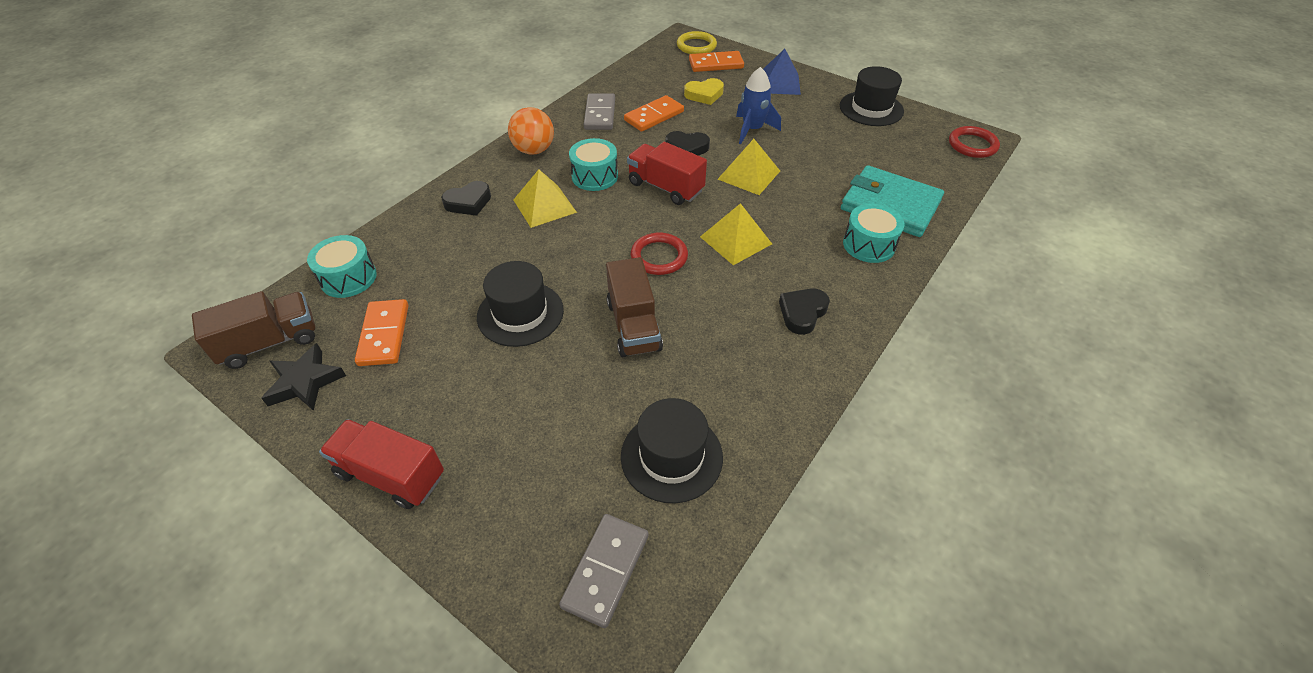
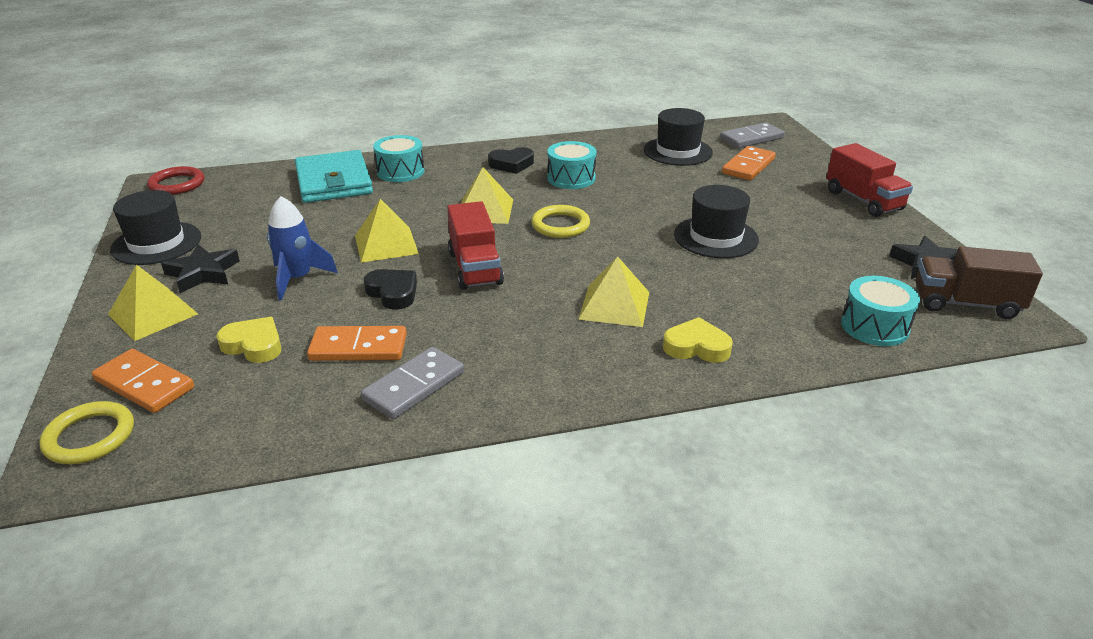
camera: 140 degrees left, 15 degrees down
(384, 335) = (847, 268): orange domino -> orange domino (748, 166)
(468, 202) = (696, 347): black heart -> yellow heart
(534, 150) = (559, 376): orange ball -> none
(595, 176) = (527, 310): turquoise drum -> turquoise drum (571, 178)
(633, 326) = (634, 200): brown truck -> none
(659, 257) = (560, 225): red ring -> yellow ring
(779, 83) = (153, 314): blue pyramid -> yellow pyramid
(806, 108) = (203, 273): none -> black star

